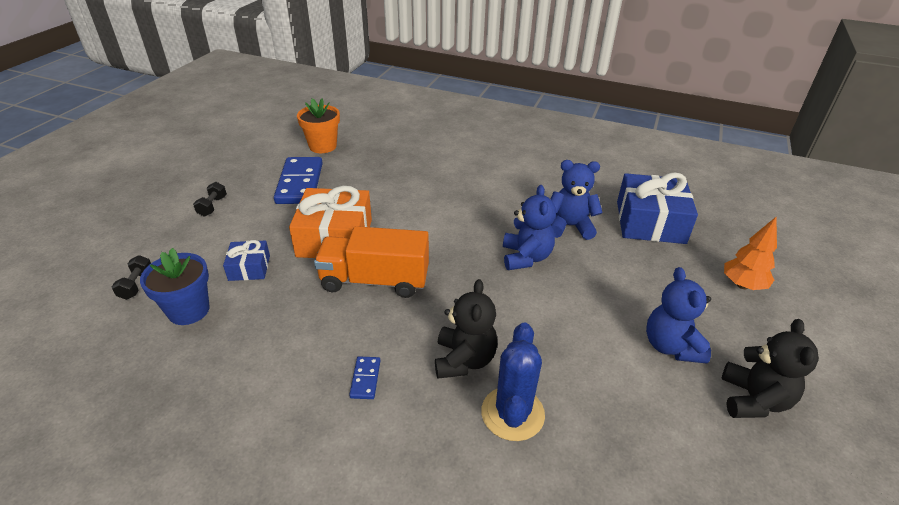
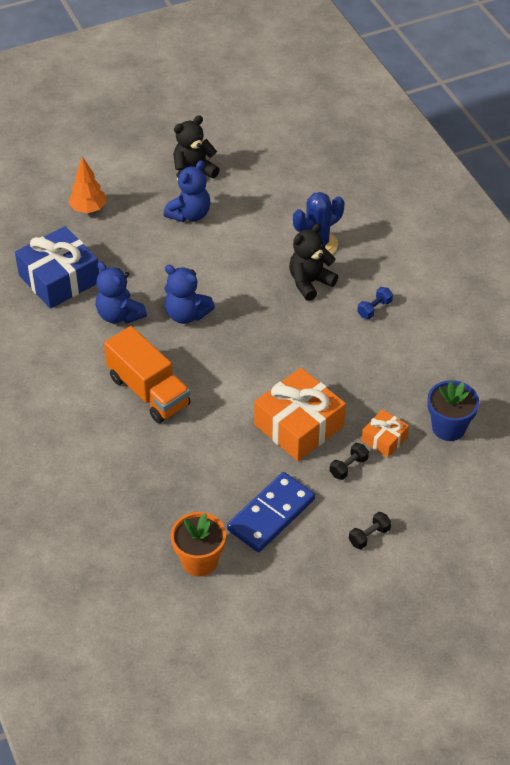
camera: 135 degrees left, 10 degrees up
(136, 285) = (474, 478): black dumbbell -> black dumbbell (348, 467)
(249, 268) = (384, 439): blue gift -> orange gift
(365, 379) = (374, 309): blue domino -> blue dumbbell
(375, 281) = (307, 367): orange truck -> orange truck (149, 391)
(526, 257) = (186, 314): blue teddy bear -> blue teddy bear turned 105 degrees counterclockwise

